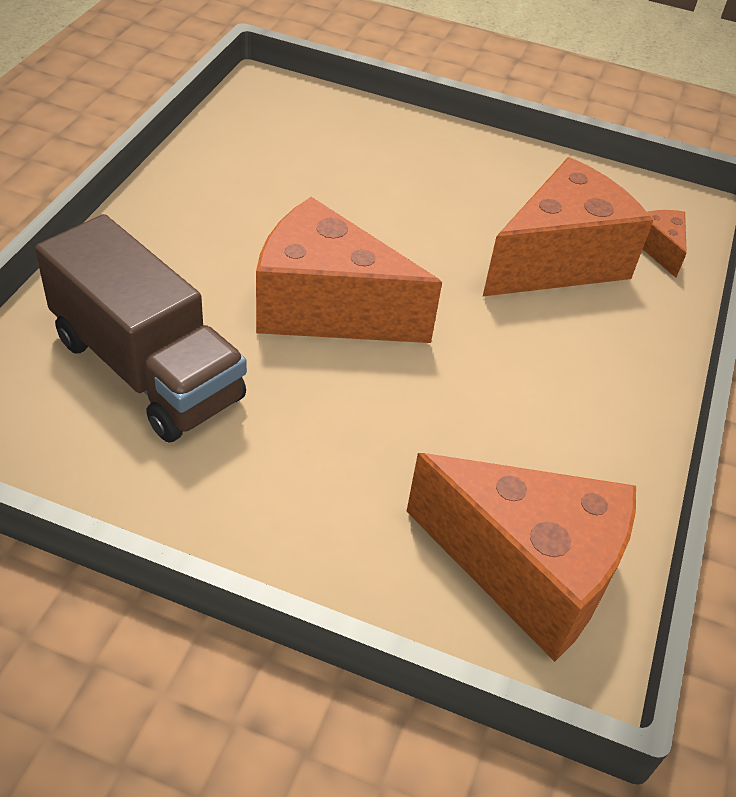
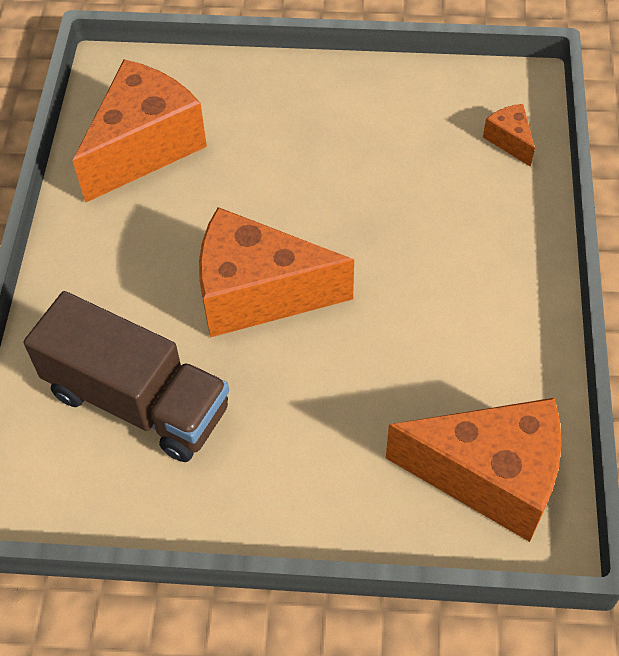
camera: 10 degrees left, 10 degrees up
(559, 261) = (430, 181): orange cheese -> orange cheese (145, 147)

